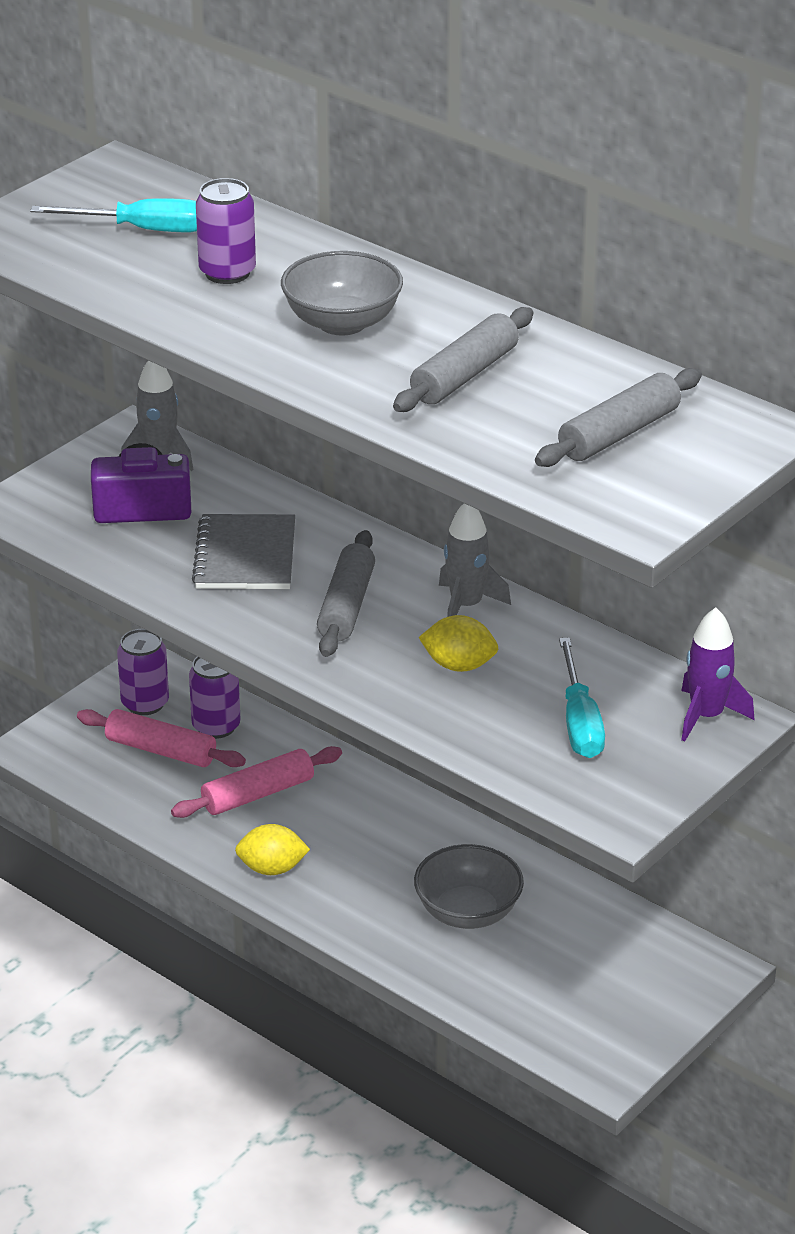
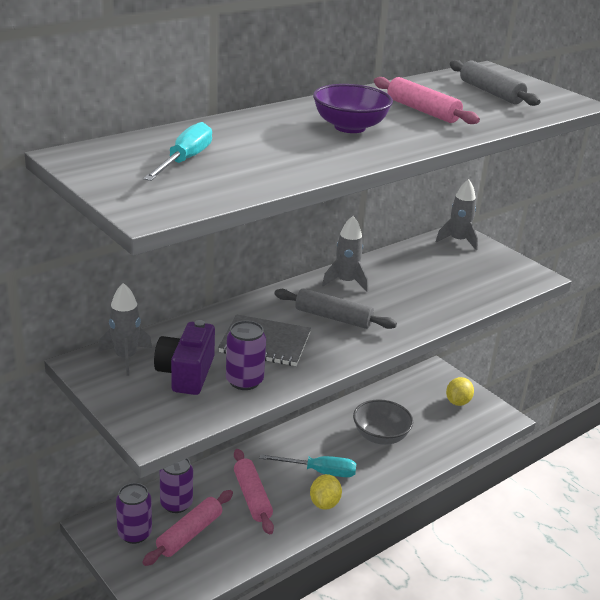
camera: 80 degrees left, 5 degrees down
(227, 273) = (266, 145): purple can -> purple can (244, 381)
(342, 323) = (350, 127): grey bowl -> purple bowl
(459, 665) = (401, 294): yellow lemon -> yellow lemon (457, 402)
(464, 375) = (422, 111): grey rolling pin -> pink rolling pin
(579, 722) = (458, 271): turquoise screwdriver -> turquoise screwdriver (319, 472)
(706, 716) = (457, 241): purple rocket -> grey rocket

